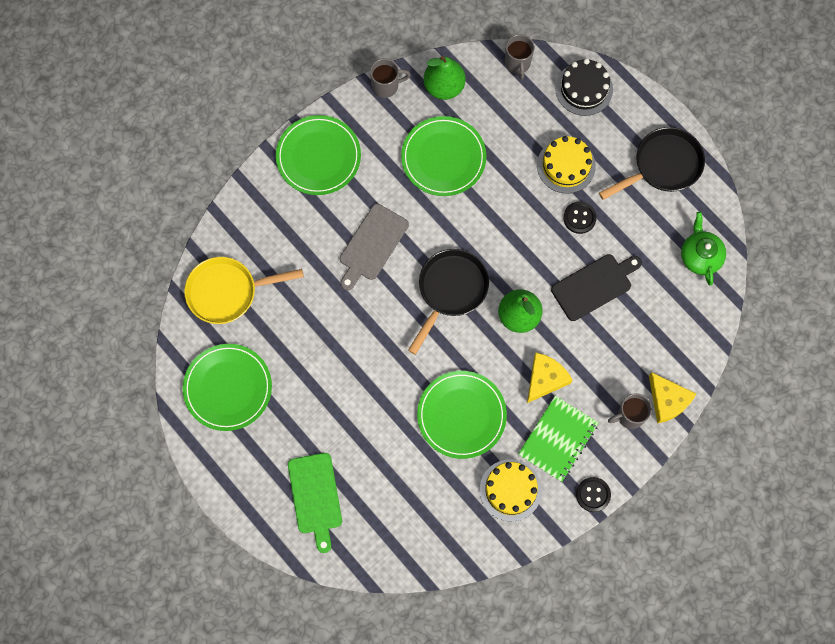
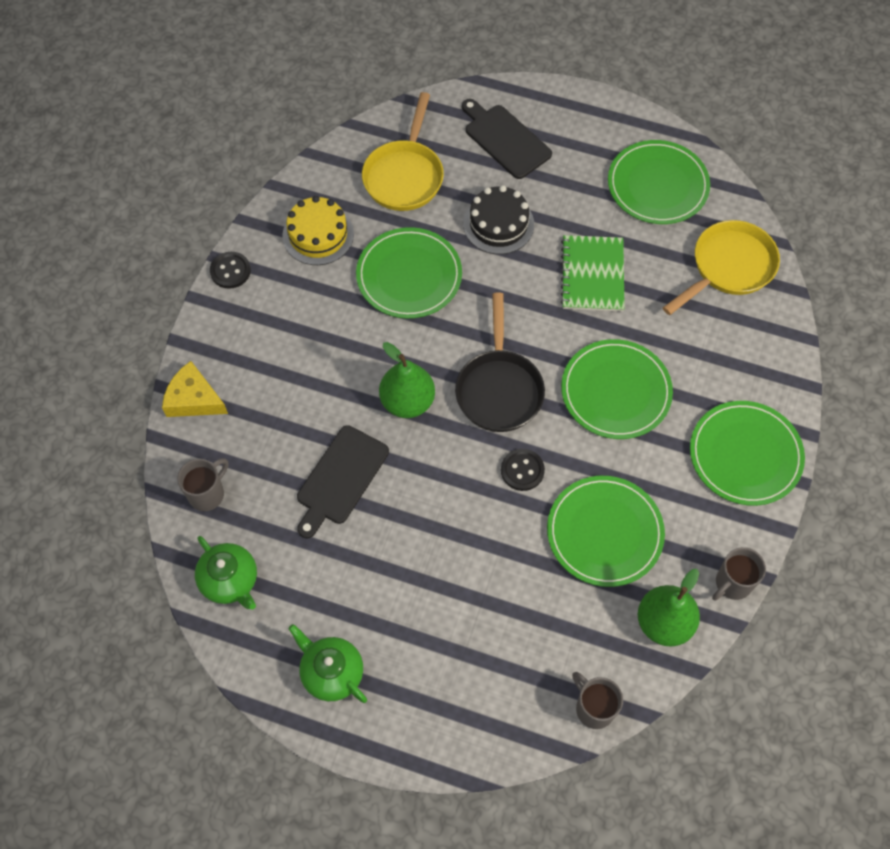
camera: 150 degrees right, 10 degrees down
(315, 497) = (505, 139): green cutting board -> black cutting board
(372, 245) = (616, 391): grey cutting board -> green plate
(414, 507) = (404, 176): none -> yellow pan
(545, 379) = (341, 353): yellow cheese -> none
(558, 439) = (295, 303): green notebook -> green notebook (592, 275)
(566, 165) = (453, 604): yellow cake -> none
(579, 218) = (400, 548): black button -> black button (522, 470)
(584, 89) = (489, 722): black cake -> black cake (498, 224)
(629, 416) = (229, 362): grey mug -> grey mug (207, 494)
(663, 166) = (331, 672): black pan -> green teapot

